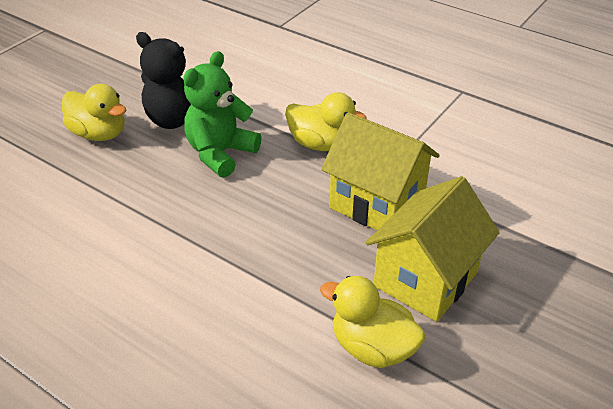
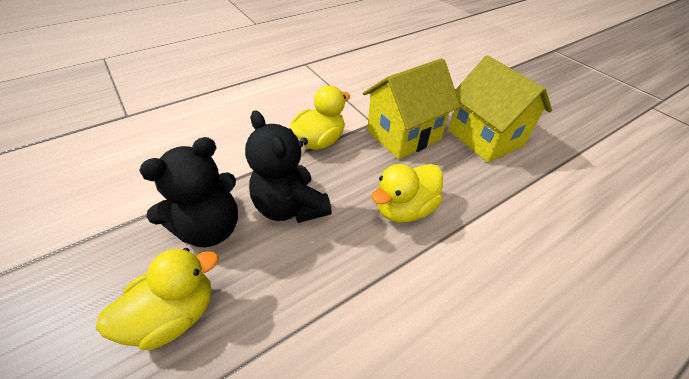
camera: 70 degrees left, 5 degrees up
(220, 153) = (291, 207): green teddy bear -> black teddy bear
(372, 347) = (546, 181): yellow duck -> yellow duck (404, 209)

